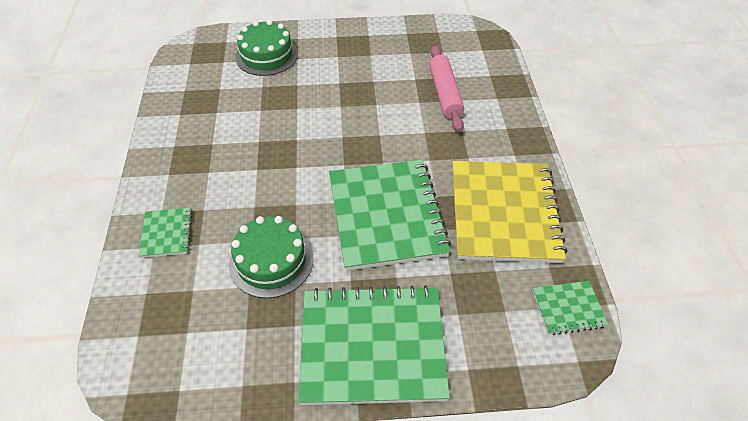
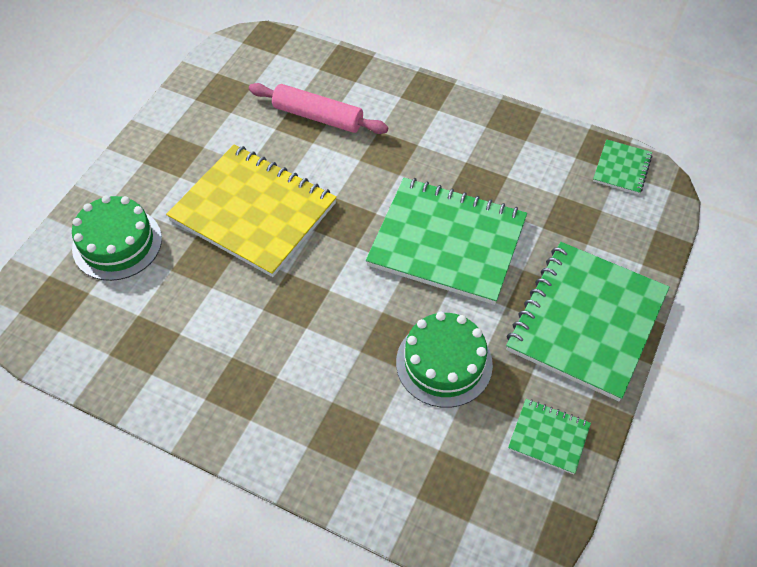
camera: 60 degrees left, 5 degrees up
(166, 233) = (344, 450): green notebook -> green notebook (548, 437)
(504, 213) = (500, 155): yellow notebook -> yellow notebook (253, 212)

